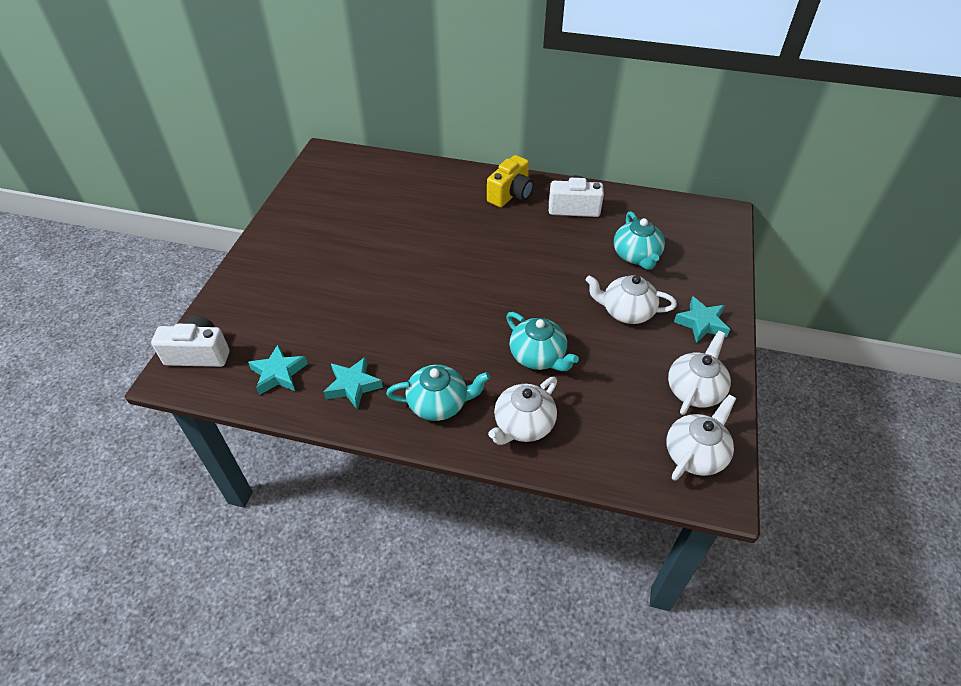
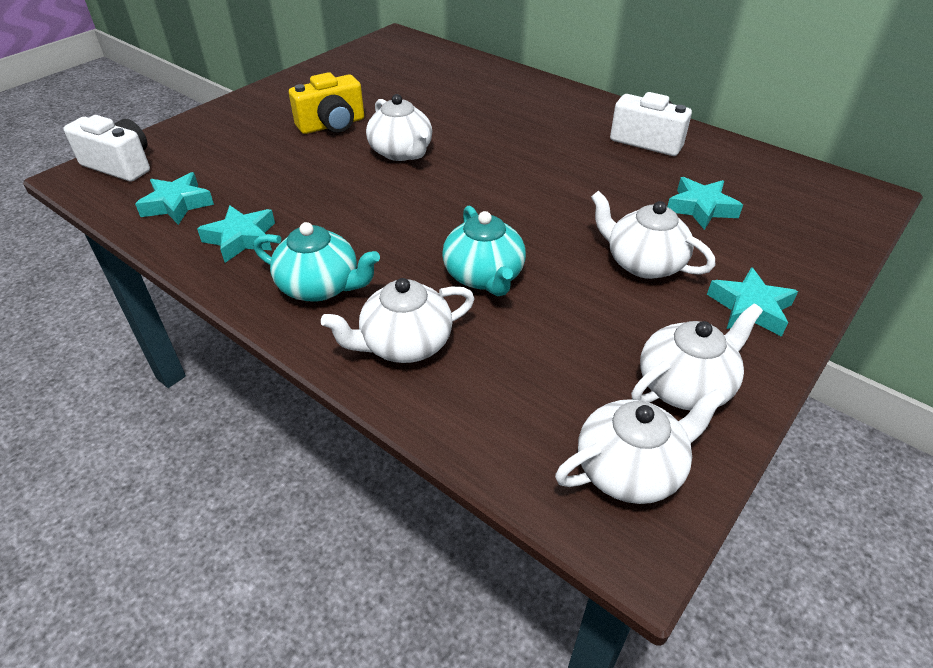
camera: 25 degrees right, 5 degrees down
(413, 271) = (402, 152): none -> white teapot
(511, 194) = (575, 111): yellow camera -> yellow camera (332, 125)
(636, 256) = (701, 208): turquoise teapot -> turquoise star

